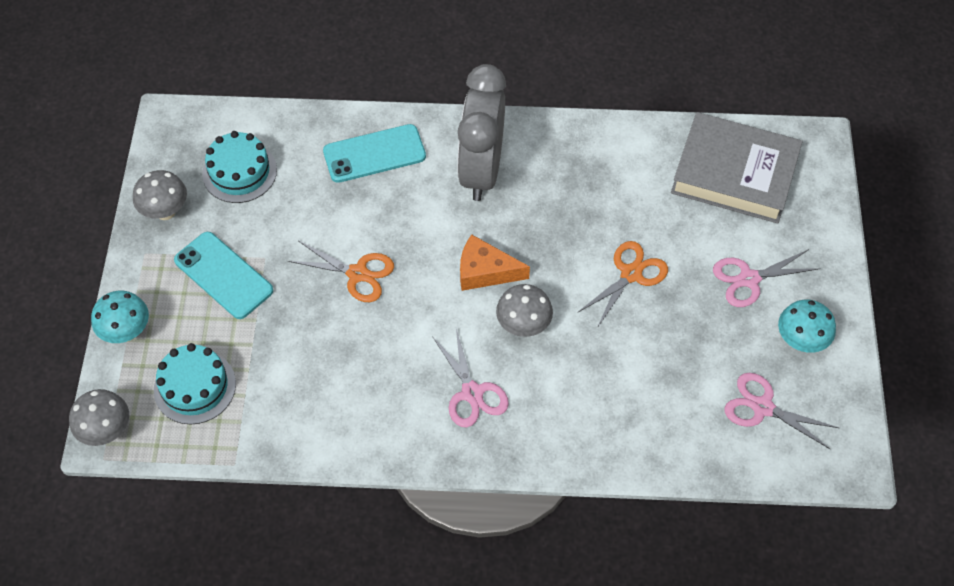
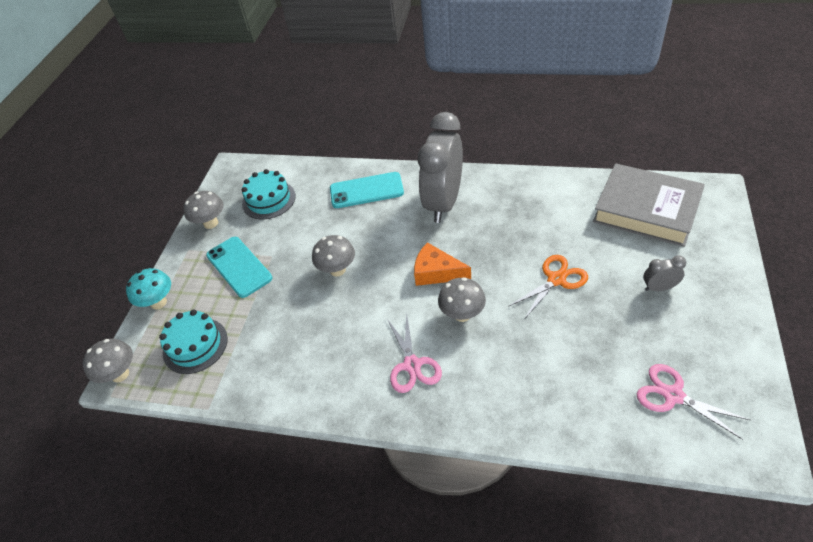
camera: 15 degrees right, 10 degrees down
(357, 274) = (337, 270): orange scissors -> grey mushroom
(749, 279) = (659, 288): pink scissors -> grey clock
(800, 341) = (708, 340): turquoise mushroom -> none

